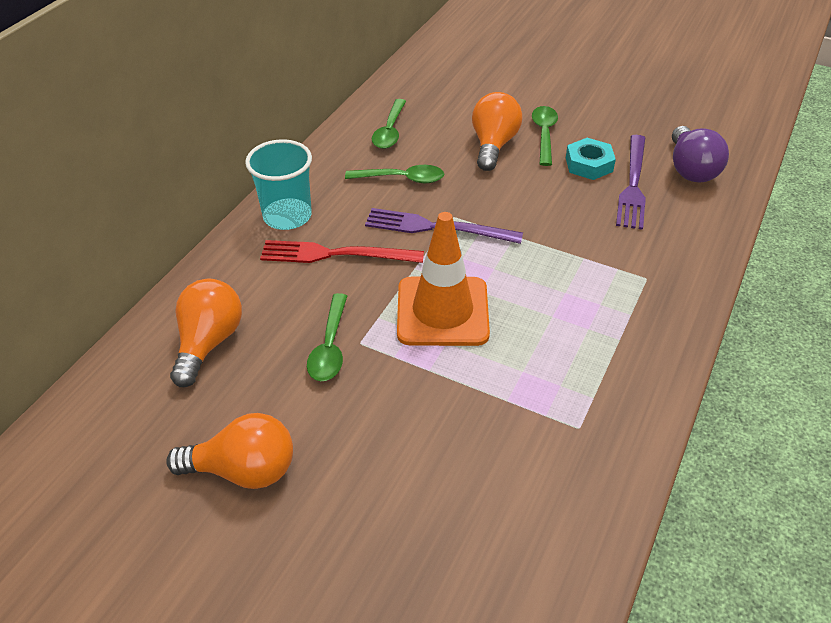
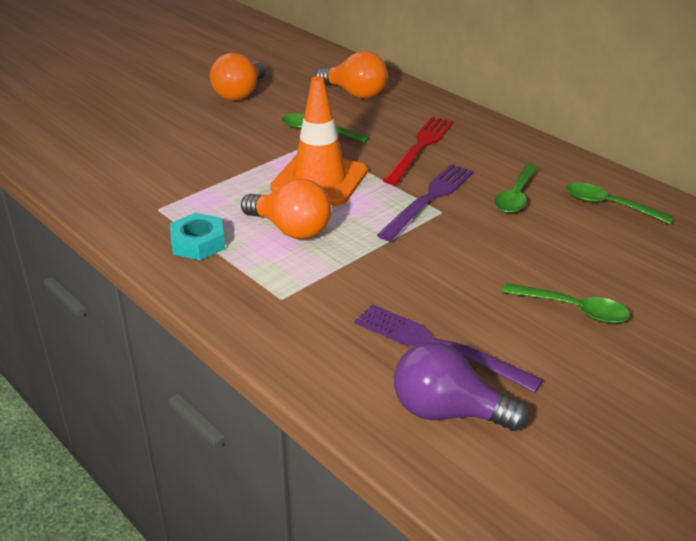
camera: 110 degrees right, 10 degrees down
(287, 216) = (483, 135): turquoise cup -> none
(493, 145) = (560, 265): orange light bulb -> orange light bulb (291, 230)
(589, 164) = (494, 325): turquoise nut -> turquoise nut (198, 243)

